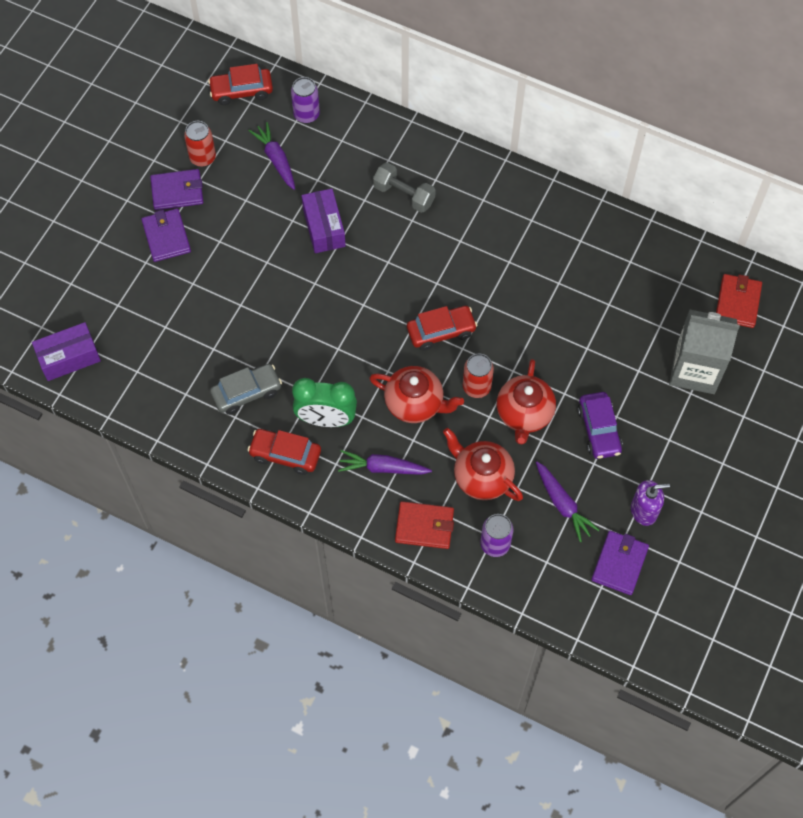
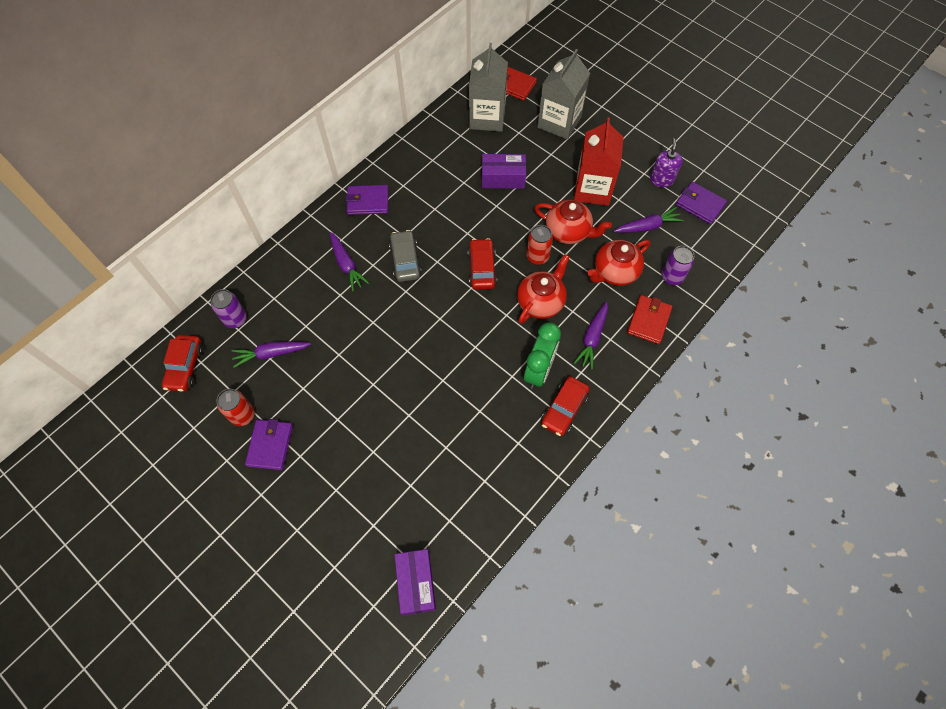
camera: 75 degrees left, 0 degrees up
(166, 237) = (315, 465): purple wallet -> purple wallet (368, 201)
(247, 393) = (497, 428): grey car -> grey car (405, 260)
(324, 228) = (355, 331): purple box -> purple box (503, 178)
(404, 195) = (346, 265): grey dumbbell -> purple carrot
(599, 430) = (592, 189): purple car -> red carton
(670, 284) = (487, 117): none -> grey carton

